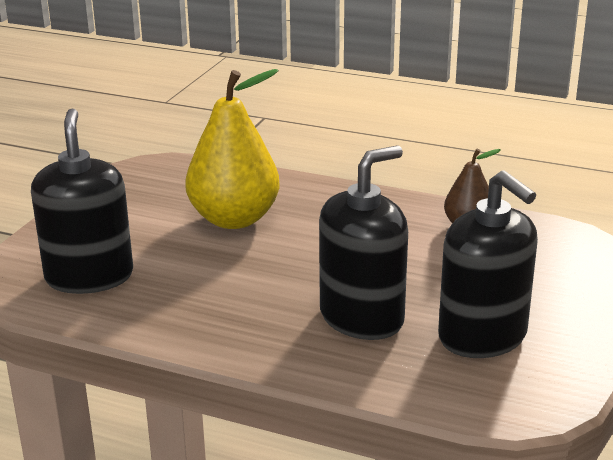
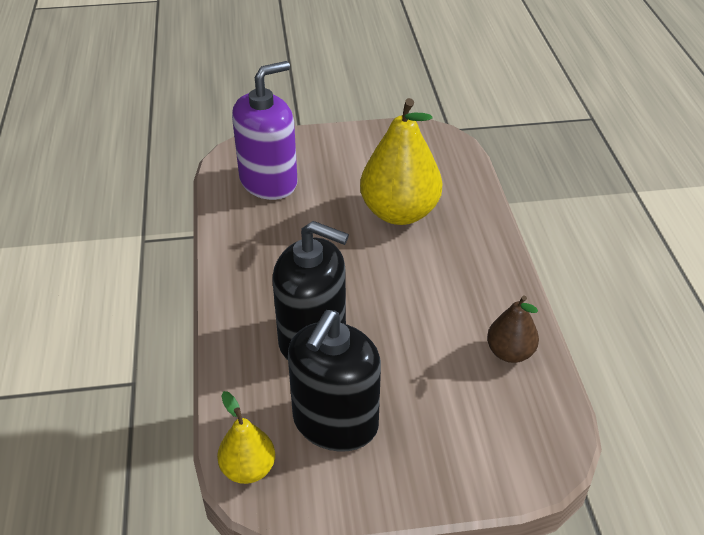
camera: 60 degrees right, 15 degrees up
(89, 277) = (268, 182): black soap dispenser -> purple soap dispenser
(506, 404) = (248, 469): none -> yellow pear

